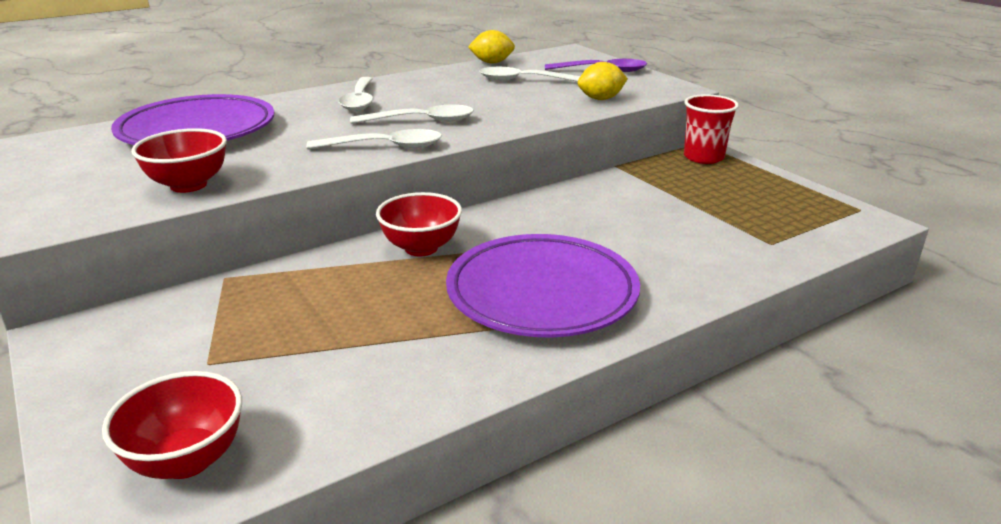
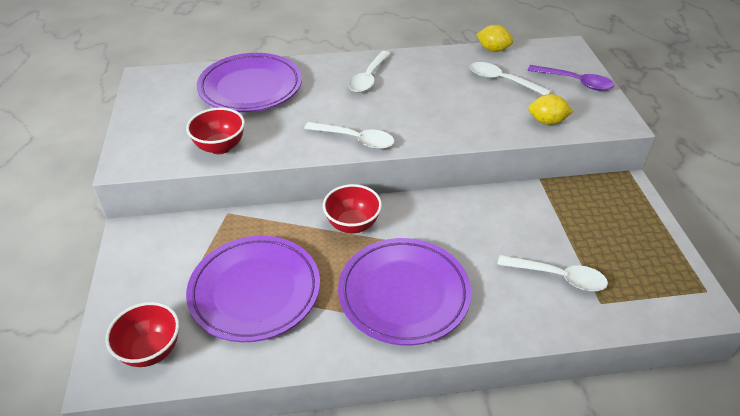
camera: 25 degrees right, 15 degrees up
(326, 345) = (255, 291): none -> purple plate
(422, 121) = (397, 115): white spoon -> white spoon (558, 277)
(703, 157) = (618, 189): red cup -> none

